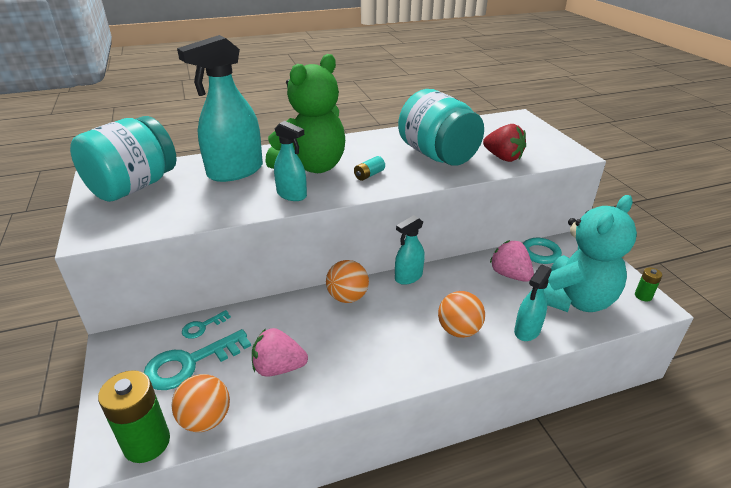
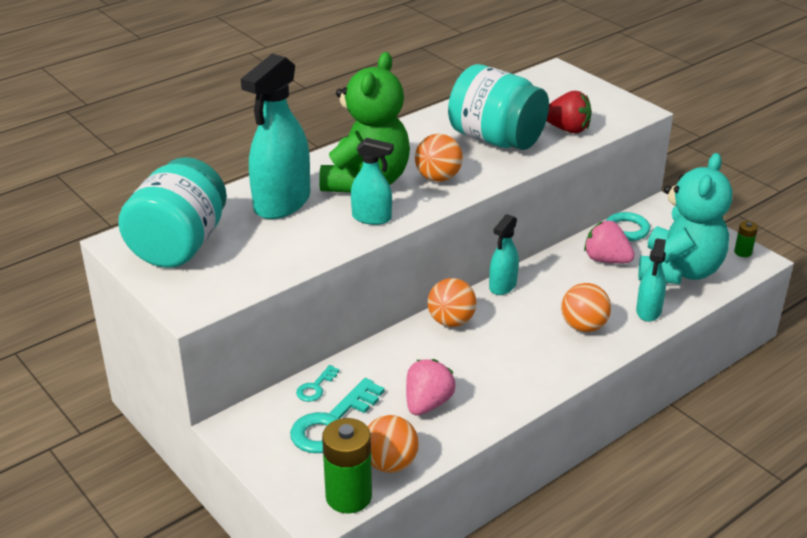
camera: 20 degrees left, 0 degrees up
(278, 368) = (427, 404): pink strawberry -> pink strawberry turned 135 degrees clockwise
(369, 175) = (438, 178): turquoise battery -> orange ball

